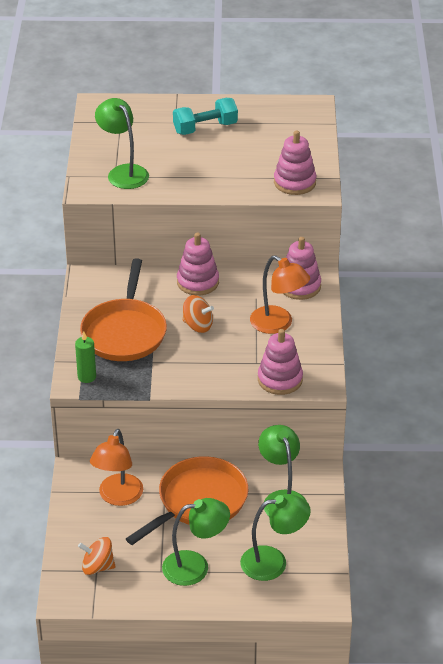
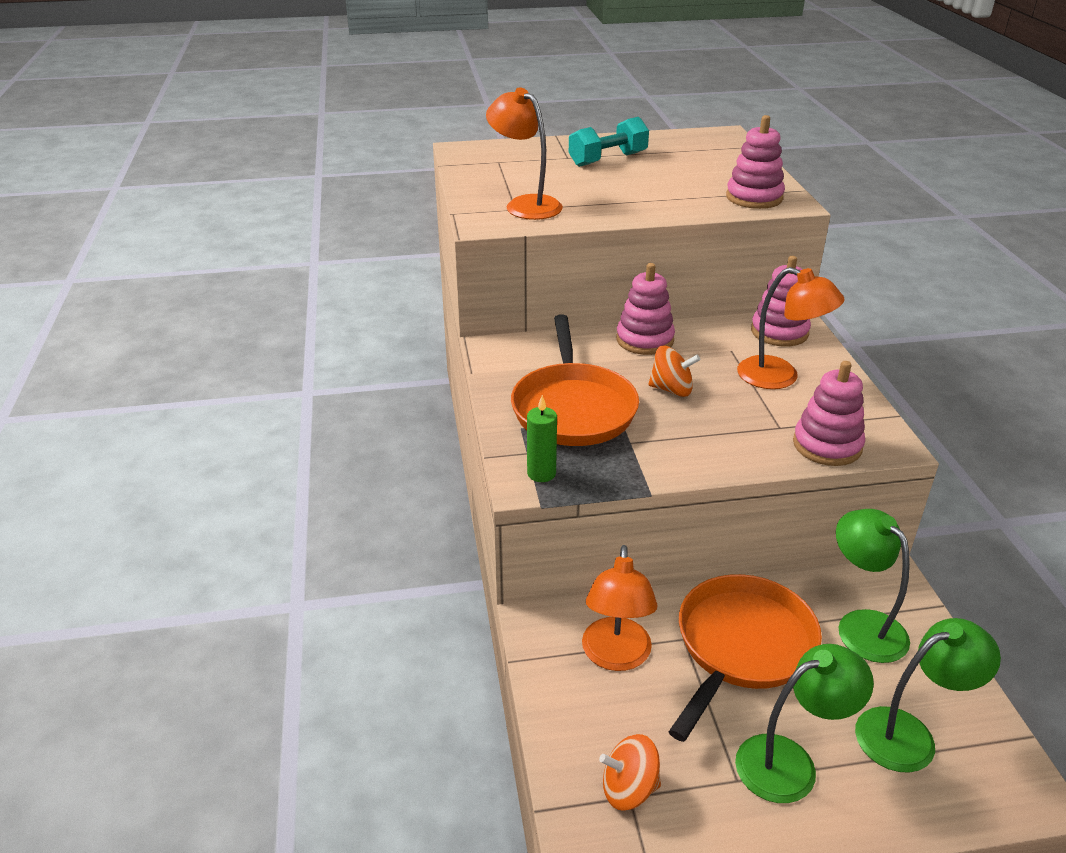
camera: 10 degrees left, 5 degrees down
(123, 172) = (525, 204): green lamp -> orange lamp

